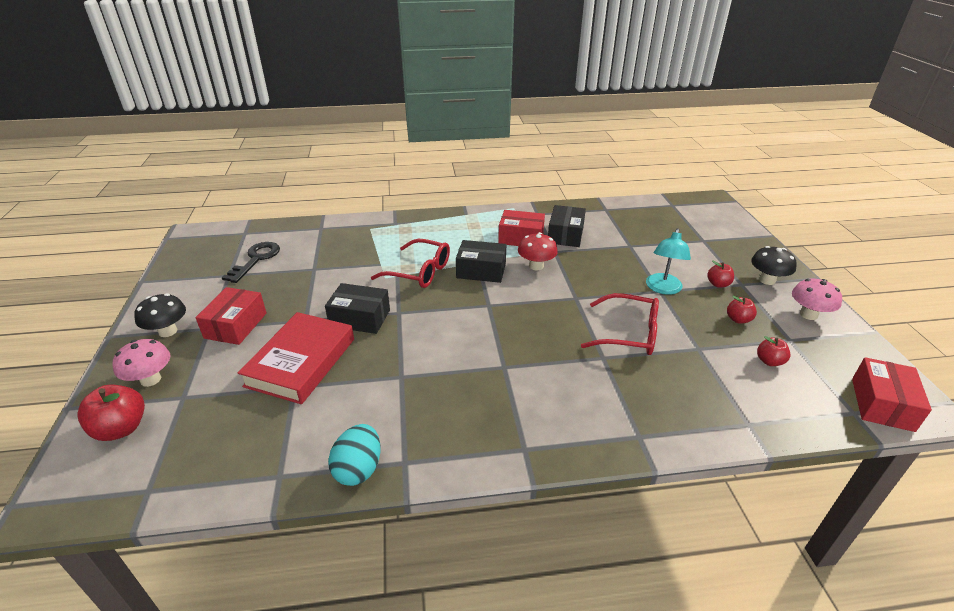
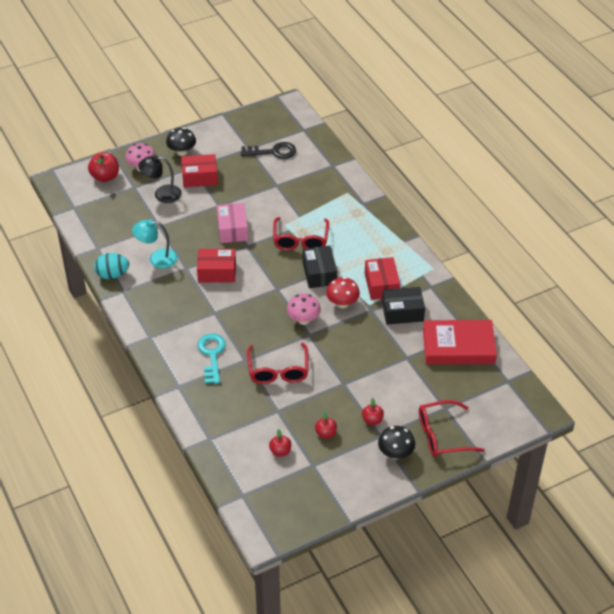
camera: 70 degrees right, 10 degrees up
(230, 369) = (162, 194): none -> black lamp
(301, 362) = (180, 220): red book -> red book (458, 346)
(360, 318) = (232, 229): black box -> pink box
(585, 387) = (212, 355): none -> turquoise key
(663, 289) = (347, 385): turquoise lamp -> turquoise lamp (157, 258)
(740, 249) = (442, 435): none -> red glasses
(808, 314) = (354, 479): pink mushroom -> pink mushroom (303, 320)
(882, 404) = (258, 512): red box -> red box (217, 272)

